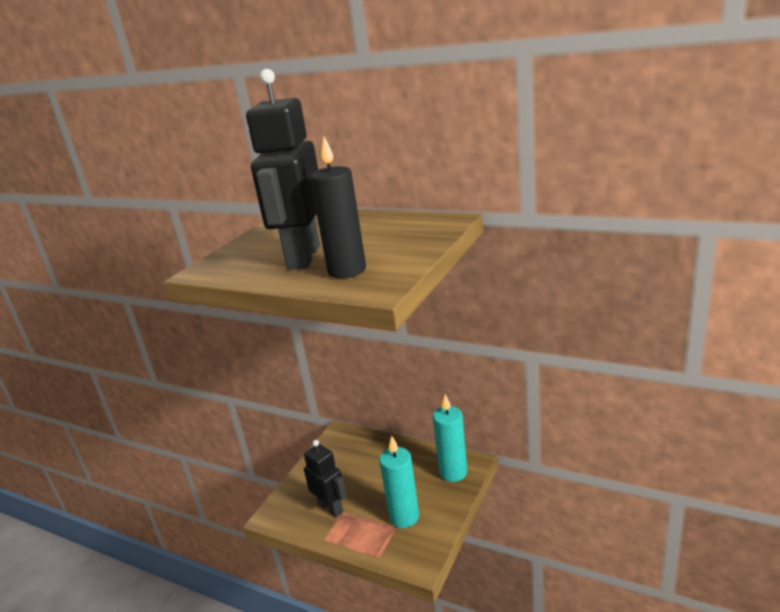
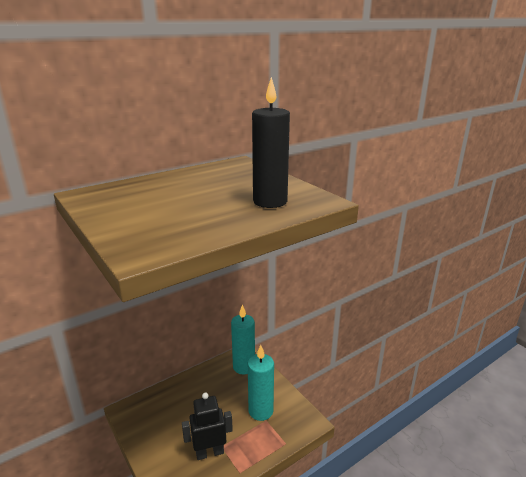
camera: 65 degrees left, 0 degrees up
(303, 257) = (209, 209): black robot -> none

